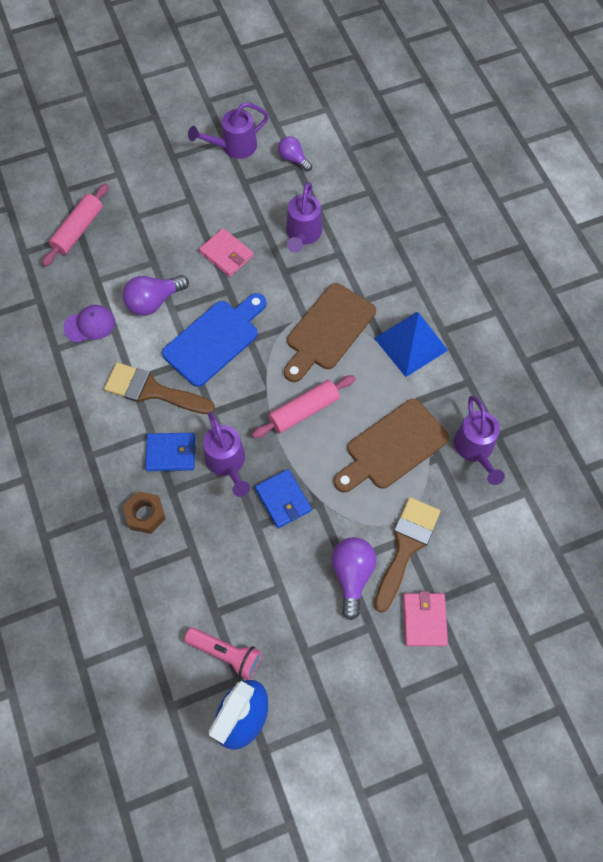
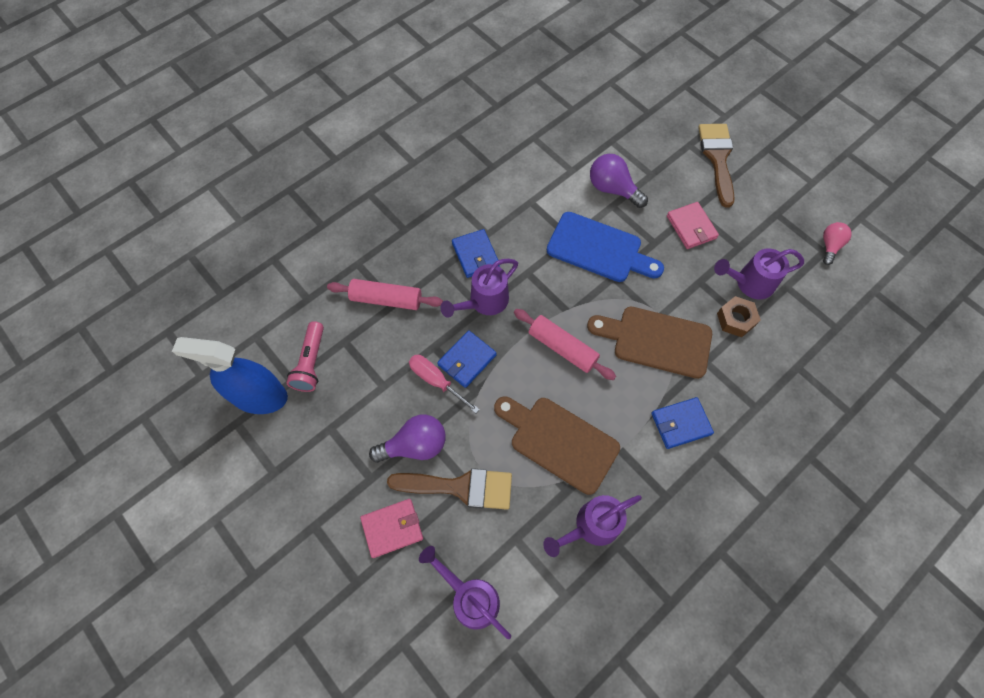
camera: 70 degrees right, 0 degrees up
(78, 230) = (652, 109): pink rolling pin -> pink rolling pin (386, 299)
(89, 325) = (567, 152): purple cap -> none
(145, 514) = (413, 256): brown nut -> brown nut (736, 319)
(152, 390) = (527, 220): brown brush -> brown brush (717, 158)
(226, 254) = (691, 227): pink wallet -> pink wallet turned 45 degrees counterclockwise
(234, 147) = (810, 192): purple watering can -> purple watering can (470, 598)
(293, 159) = (830, 246): purple light bulb -> pink light bulb
(294, 535) = (436, 381): none -> pink screwdriver
(411, 344) = (681, 424): blue pyramid -> blue wallet

